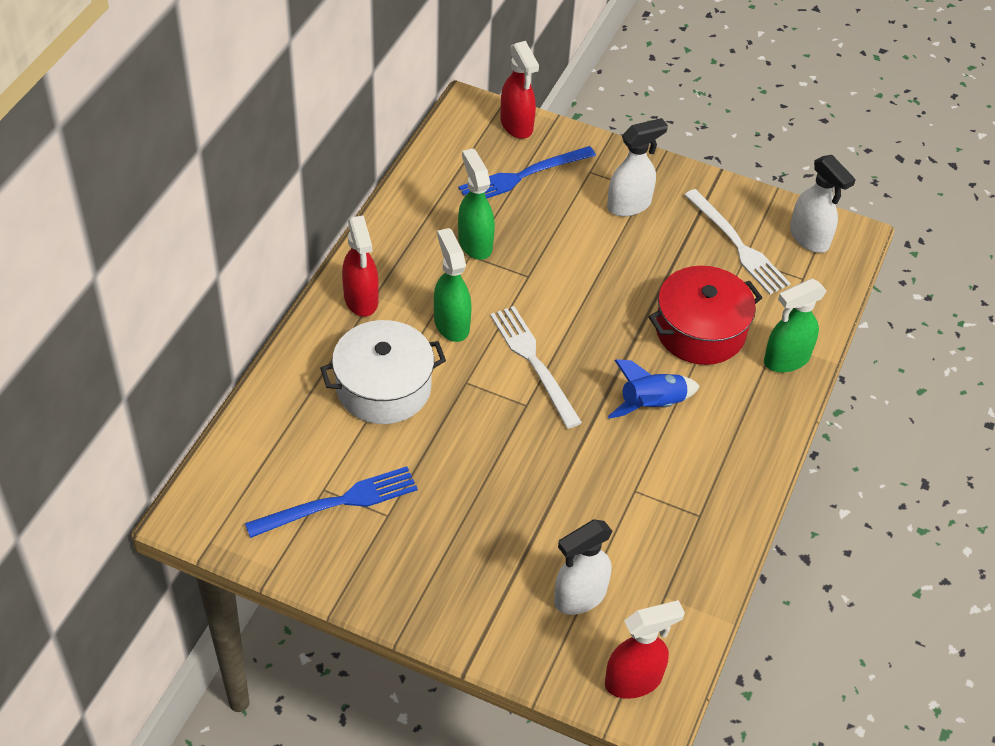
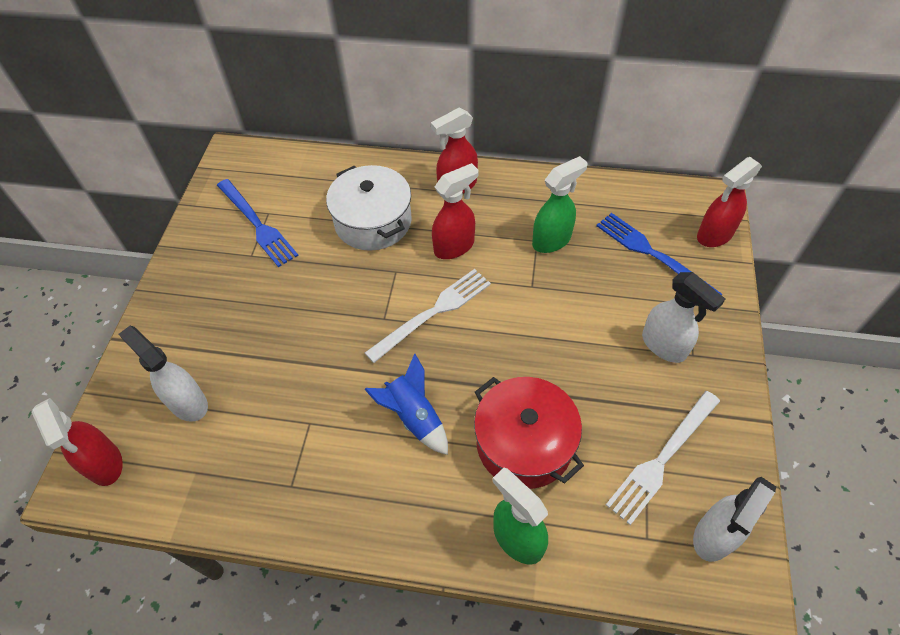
camera: 80 degrees right, 5 degrees up
(451, 324) = (454, 247): green spray bottle -> red spray bottle

